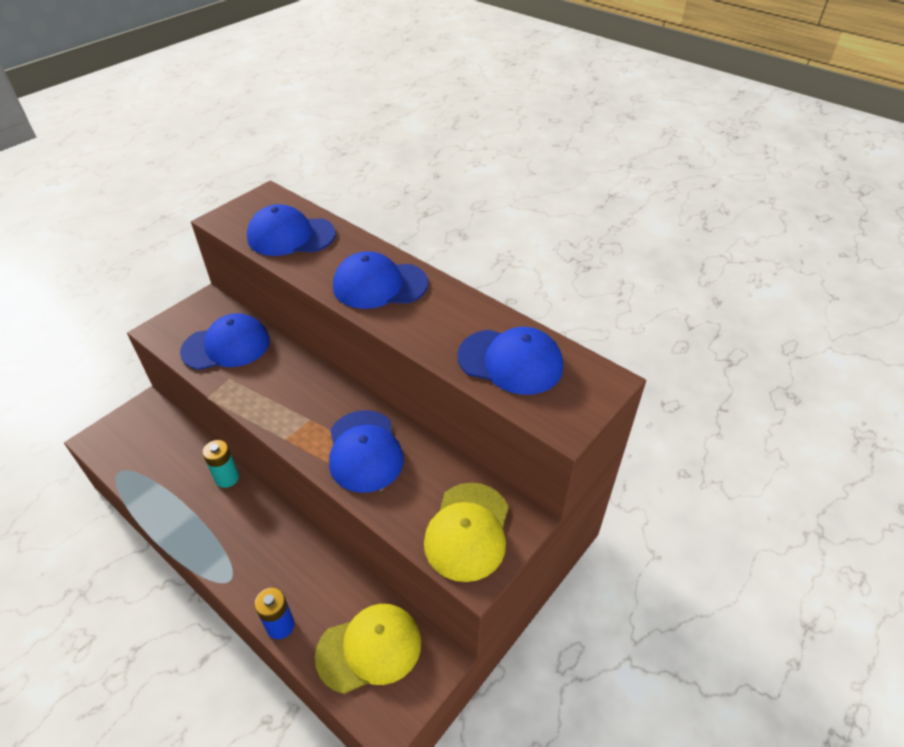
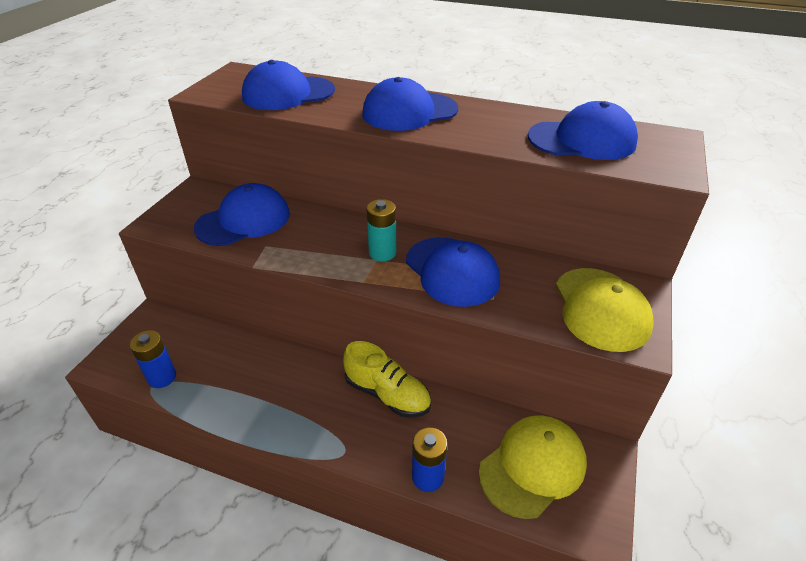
camera: 20 degrees left, 5 degrees down
(129, 466) = (162, 377): none -> blue battery
(227, 478) = (283, 358): turquoise battery -> turquoise battery (382, 253)
(291, 540) = (387, 394): none -> yellow shoe

